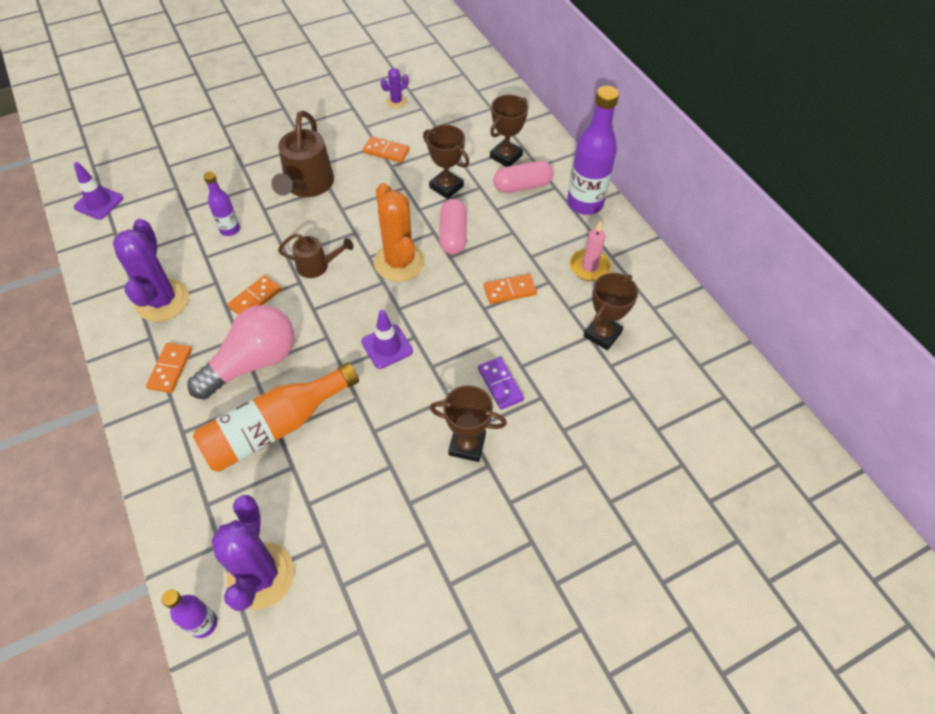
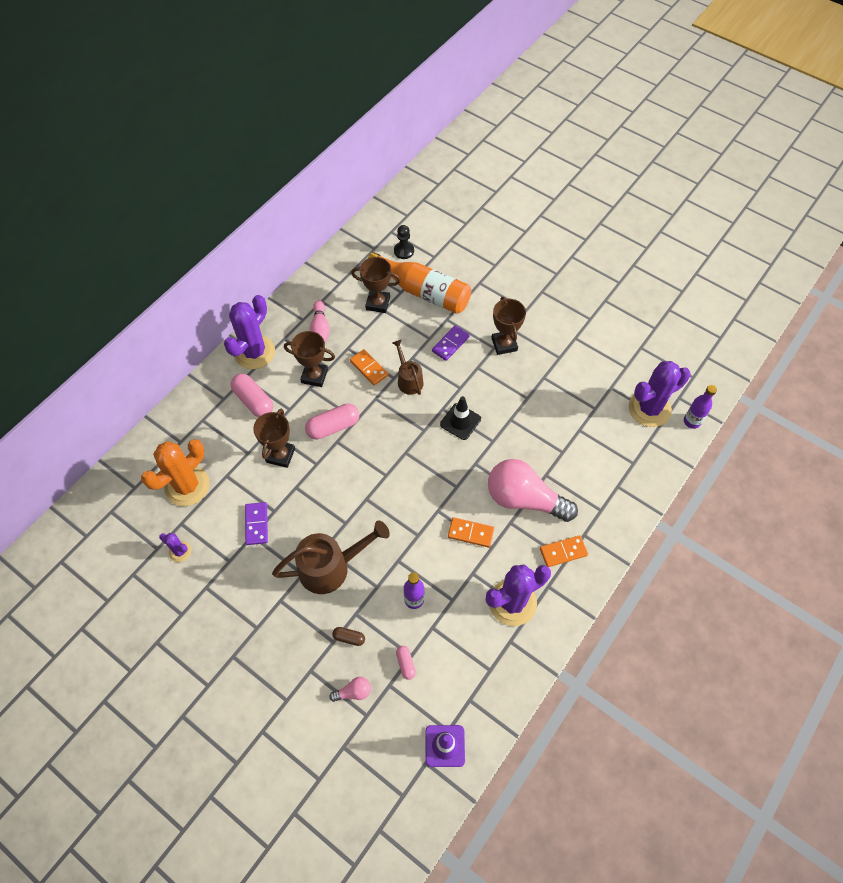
camera: 115 degrees left, 5 degrees up
(182, 203) = (405, 664): none -> pink capsule
(192, 164) = (353, 692): none -> pink light bulb
(236, 176) = (349, 638): none -> brown capsule
(275, 427) = (561, 455): orange bottle -> orange bottle (423, 292)
(317, 266) = (415, 506): brown watering can -> brown watering can (408, 379)
(386, 151) = (257, 524): orange domino -> purple domino
(387, 346) = (460, 421): purple traffic cone -> black traffic cone
(399, 262) = (380, 451): orange cactus -> orange cactus (187, 486)
(506, 156) = (221, 427): brown trophy -> brown trophy (314, 376)
(585, 203) = (254, 352): purple bottle -> purple cactus
(589, 267) = (320, 329): pink candle -> pink bowling pin
(681, 397) = (404, 251): none -> black pawn

